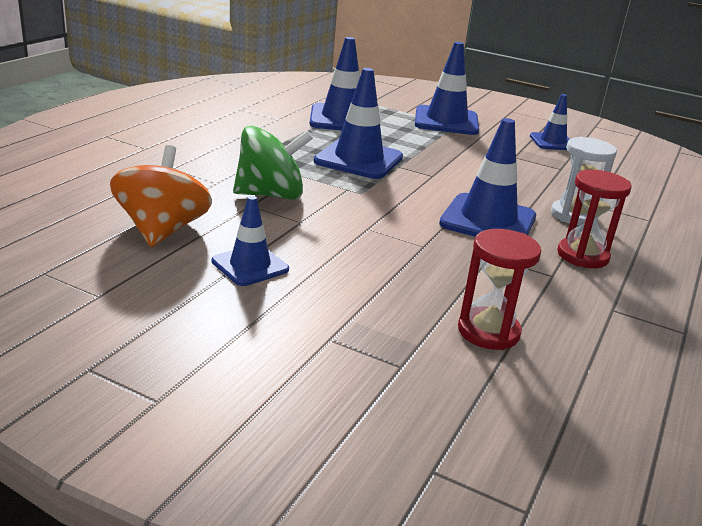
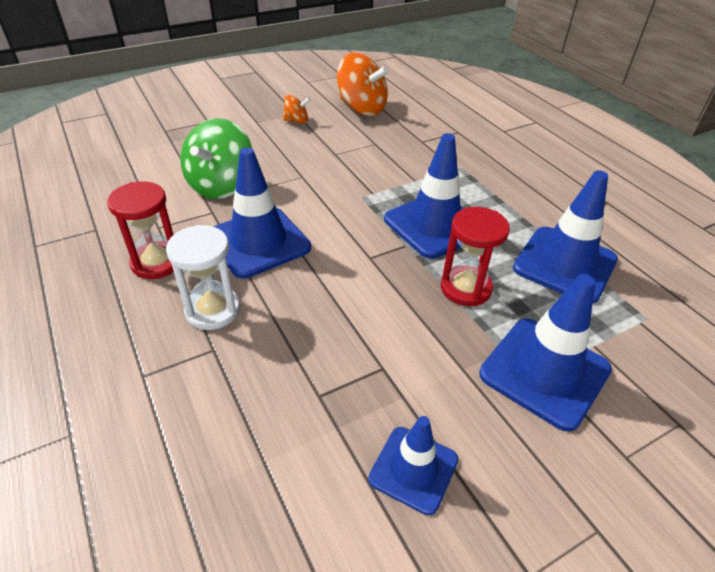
camera: 125 degrees right, 15 degrees up
(250, 265) = (296, 121): blue traffic cone -> orange spinning top
(271, 195) = (385, 155): green spinning top -> green spinning top (221, 185)
(488, 332) = (149, 166): red hourglass -> red hourglass (465, 288)

